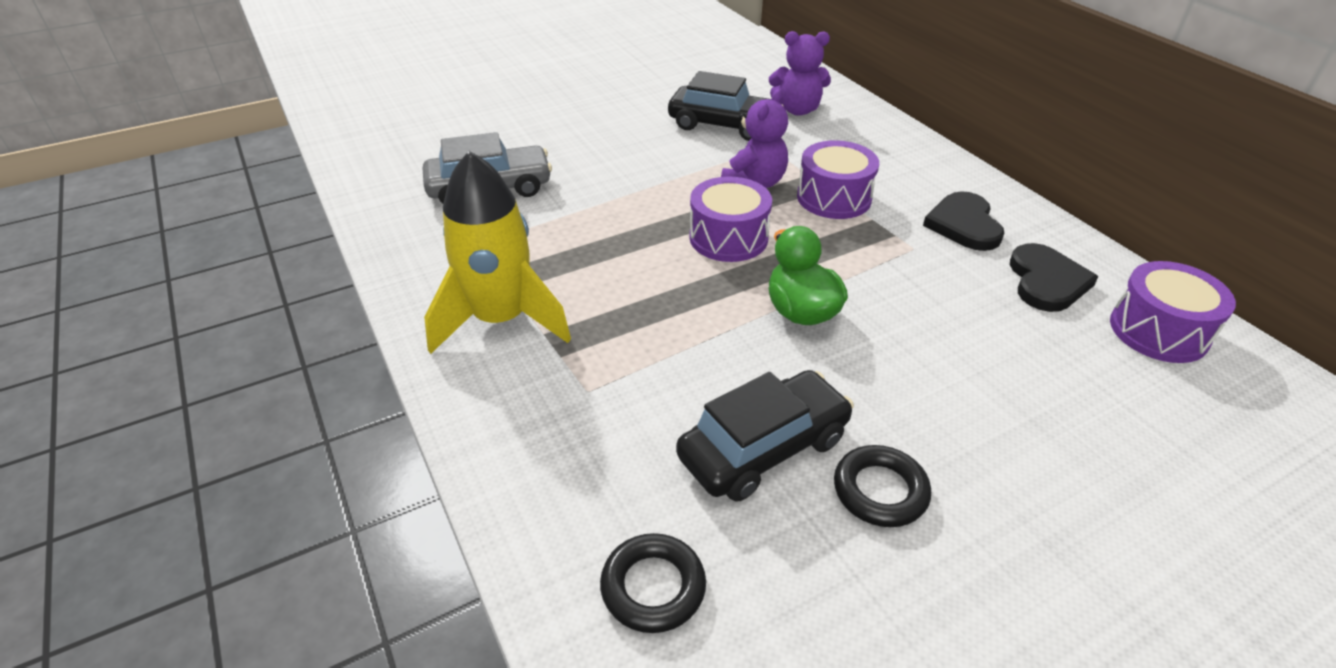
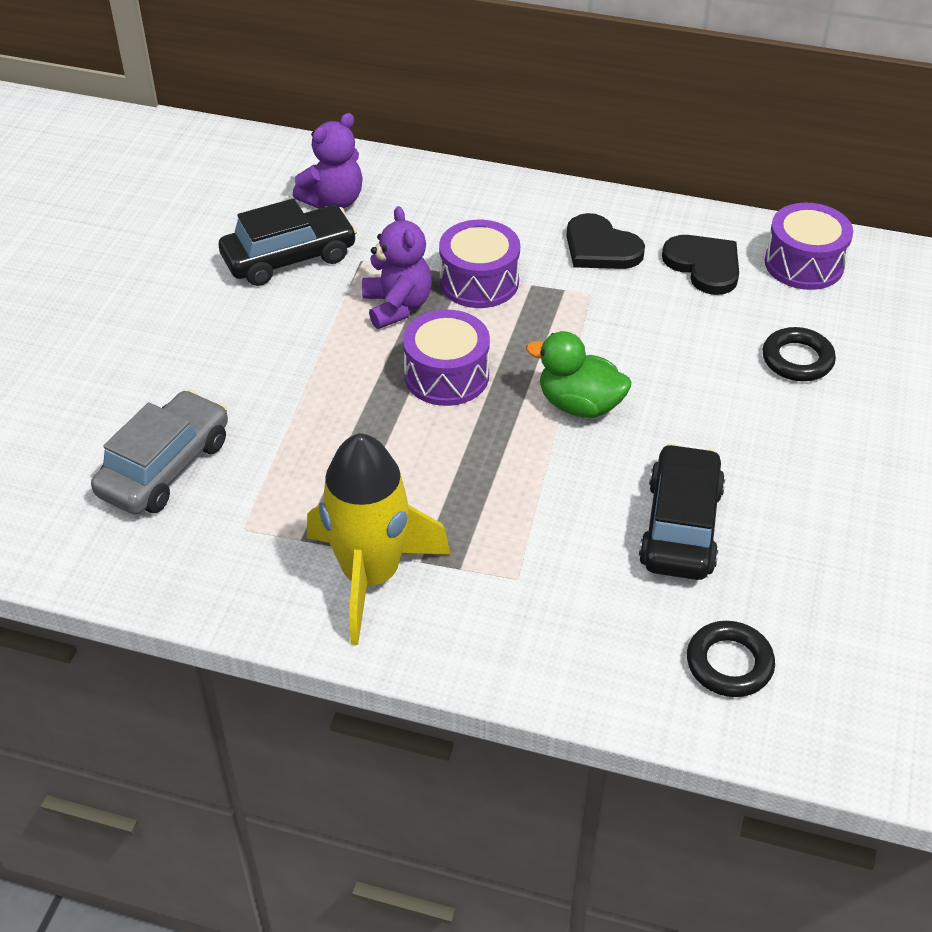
camera: 45 degrees left, 5 degrees up
(880, 491) = (775, 500): black ring -> black ring (797, 359)

